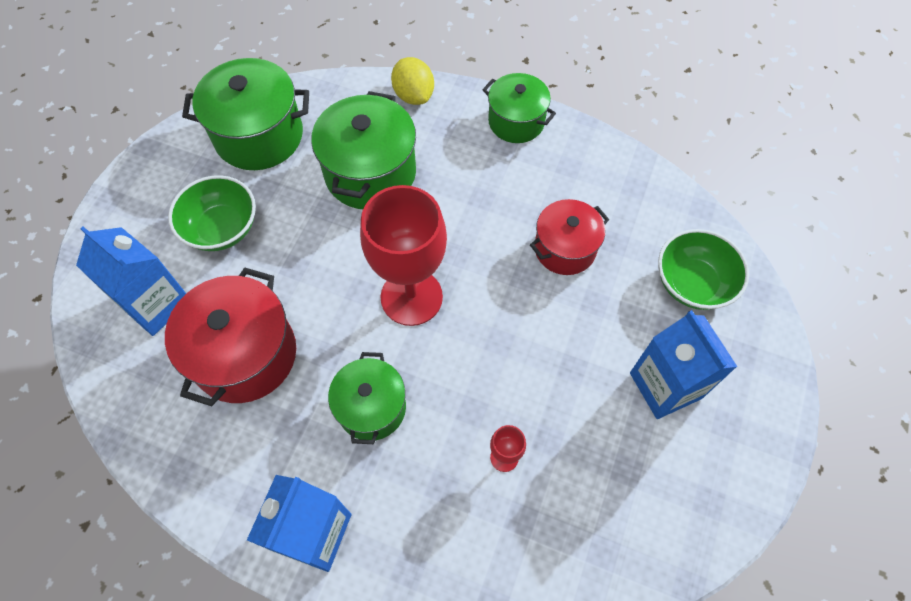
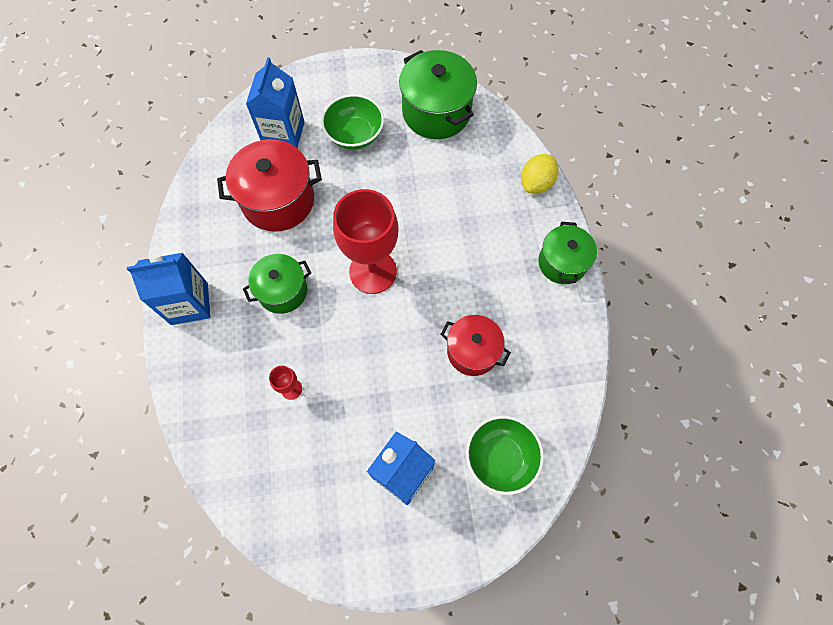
camera: 60 degrees right, 5 degrees up
(370, 173) = (452, 193): green pot -> none

